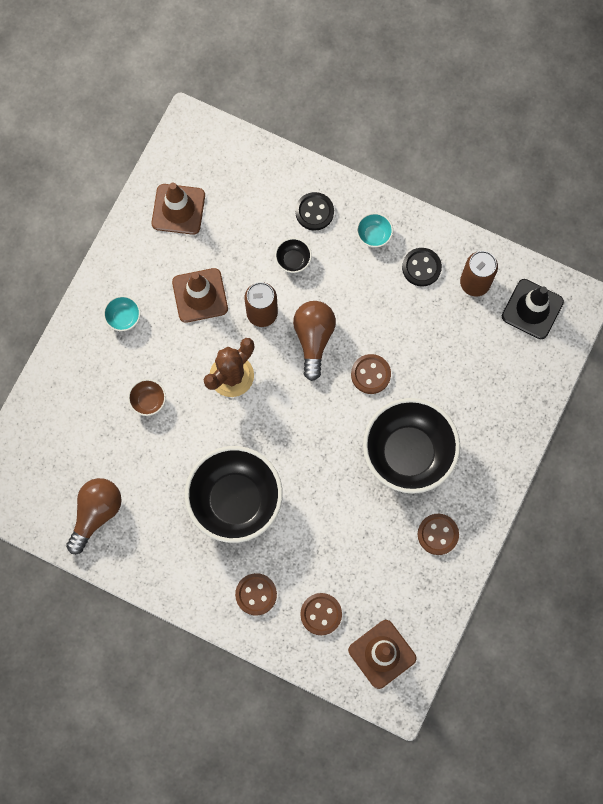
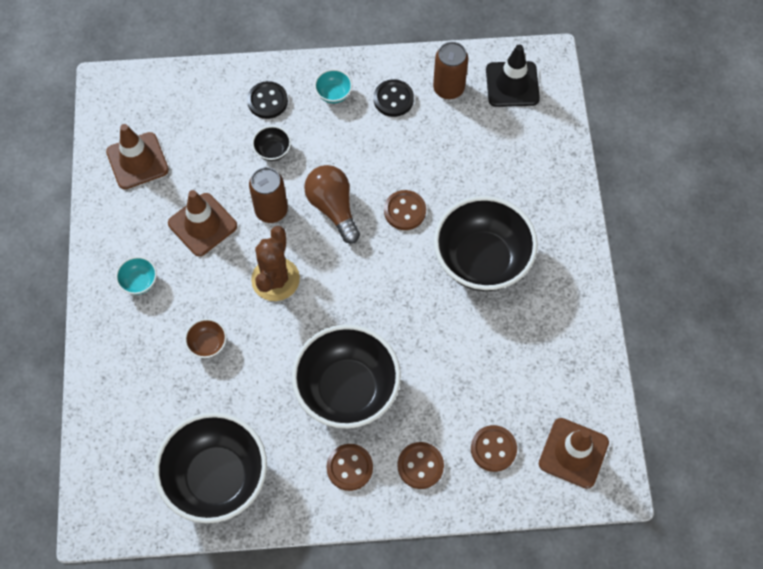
camera: 30 degrees left, 10 degrees down
(96, 513) = (217, 478): brown light bulb -> black bowl
(438, 534) = (554, 316): brown button -> brown button (349, 467)

